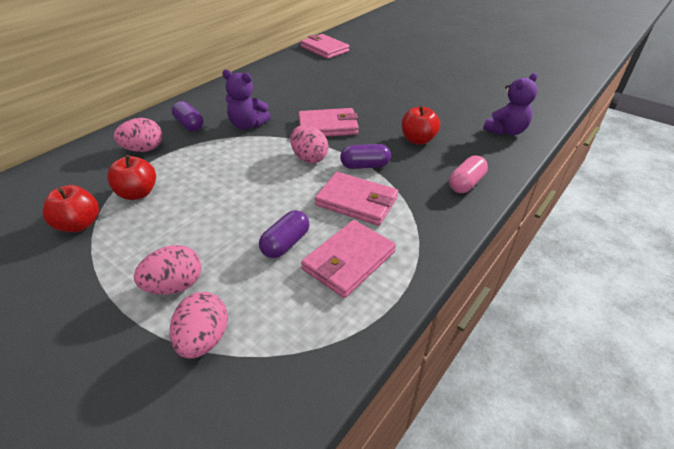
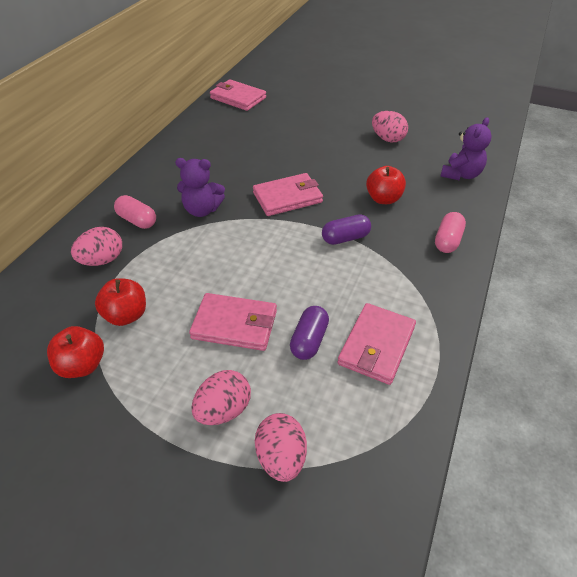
camera: 15 degrees left, 5 degrees up
(189, 125) = (137, 220): purple capsule -> pink capsule
(309, 158) = (286, 239): pink egg -> pink egg (387, 139)
(356, 201) = (355, 280): pink wallet -> pink wallet (235, 324)

